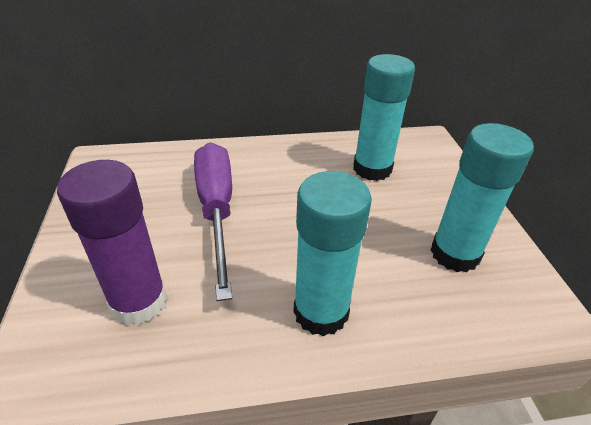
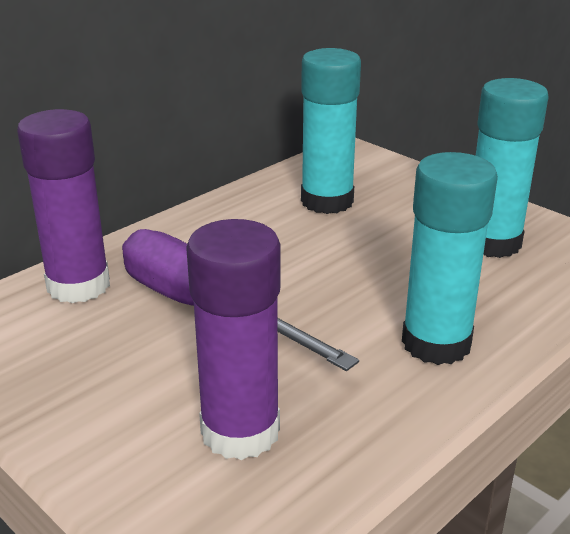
camera: 35 degrees left, 10 degrees down
(176, 162) = (78, 285): none -> purple glue stick

